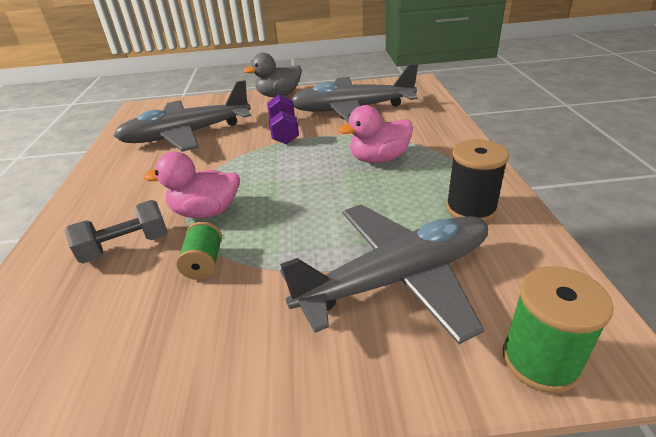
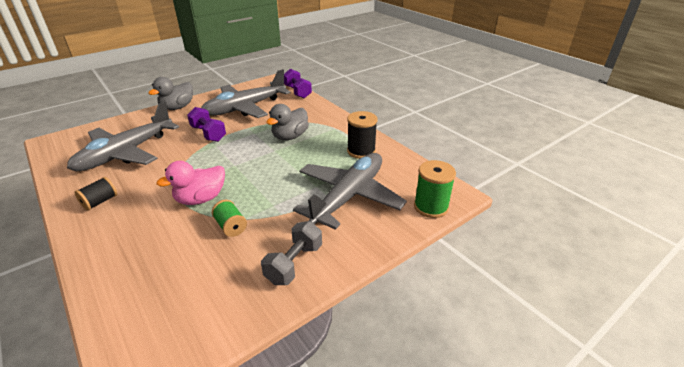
camera: 35 degrees left, 0 degrees up
(116, 182) = (100, 202): none -> black spool
(126, 246) = (162, 237): grey dumbbell -> grey dumbbell (294, 263)
(379, 159) = (290, 136): pink duck -> grey duck
(435, 101) = (297, 92): none -> purple dumbbell

